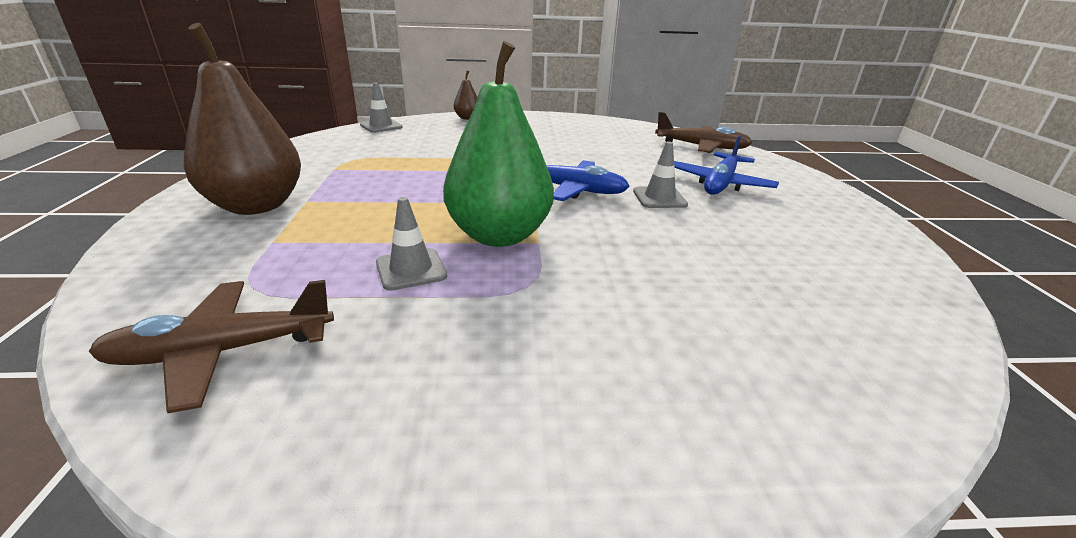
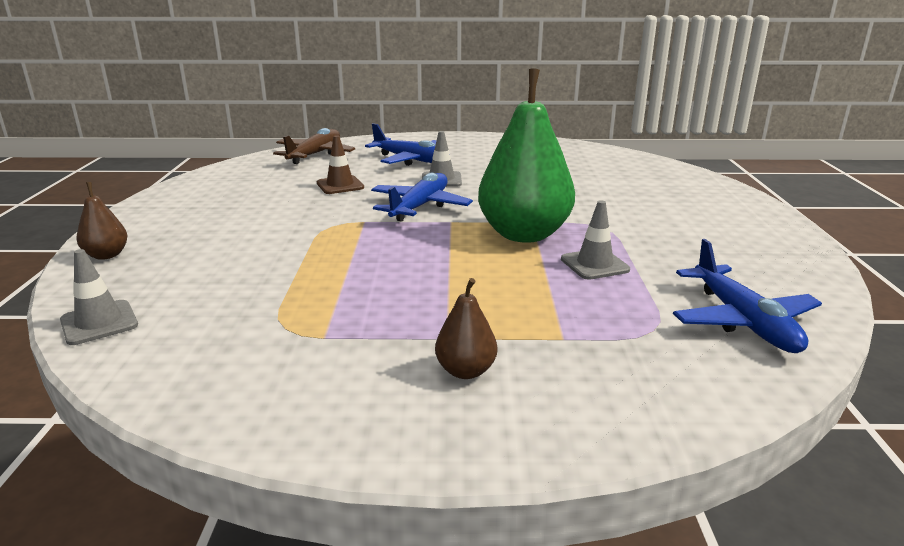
camera: 85 degrees left, 5 degrees down
(222, 352) = (743, 321): brown plane -> blue plane
(256, 206) = (465, 371): brown pear -> brown pear, size x0.44
(617, 159) = (340, 185): none -> brown traffic cone

